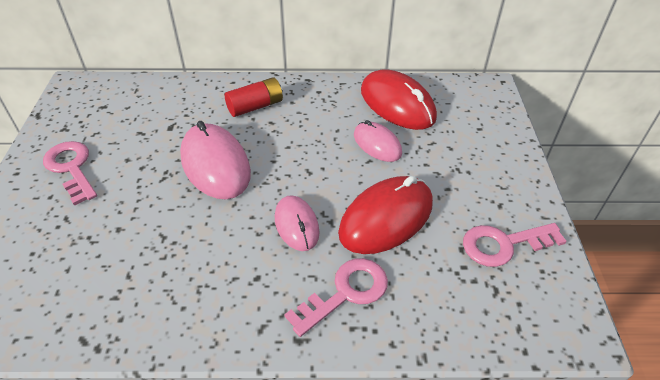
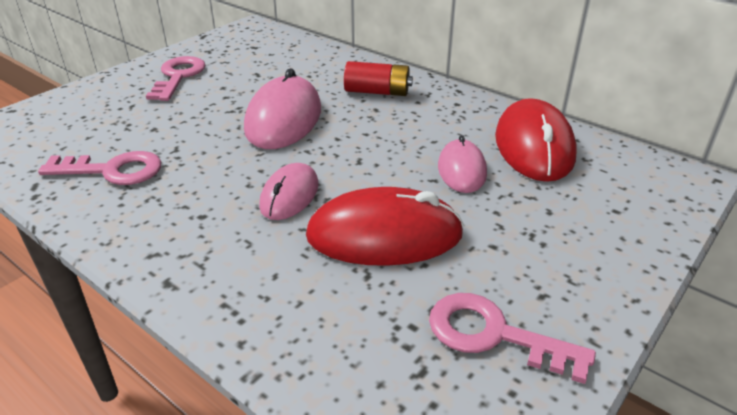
camera: 40 degrees right, 10 degrees down
(346, 292) = (258, 272): pink key -> pink key (113, 170)

